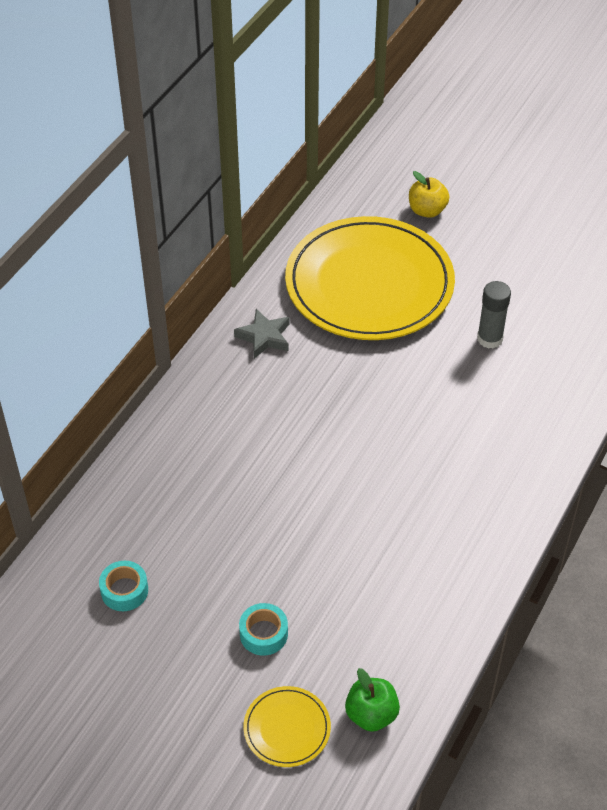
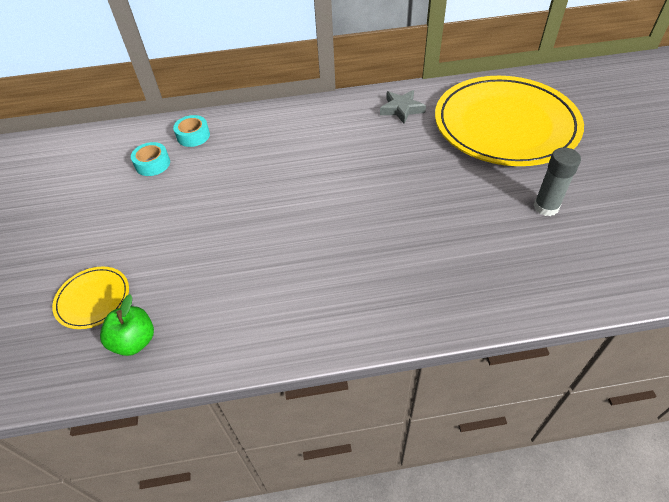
camera: 55 degrees right, 0 degrees up
(263, 634) = (166, 241): turquoise tape -> turquoise tape (193, 136)
(427, 210) = (606, 113): yellow apple -> none

